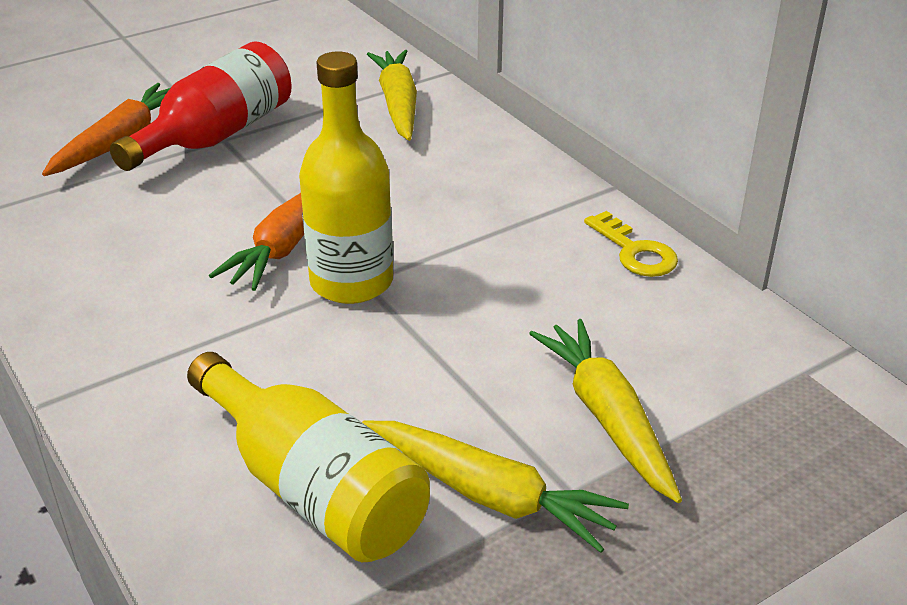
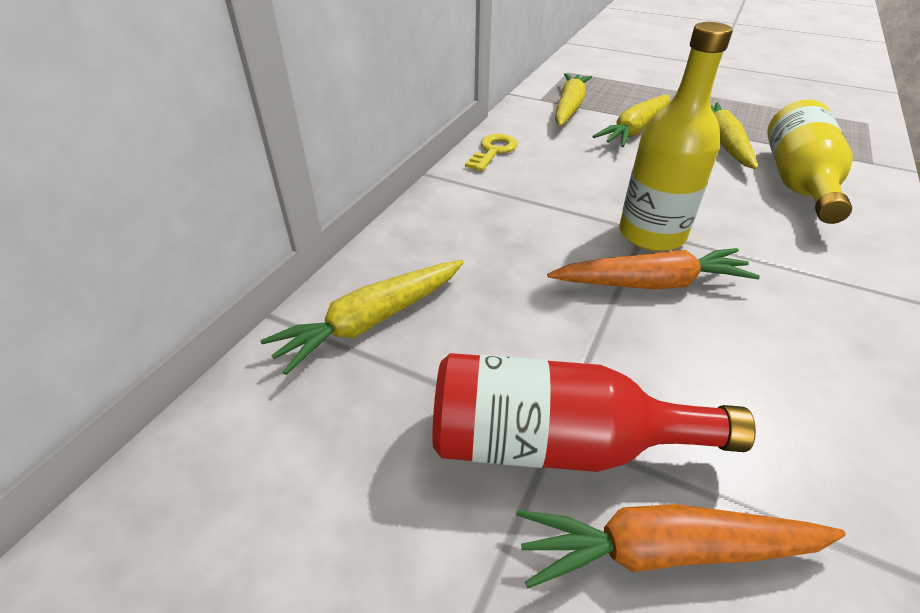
camera: 120 degrees left, 5 degrees up
(745, 387) = (569, 108): none -> yellow carrot

